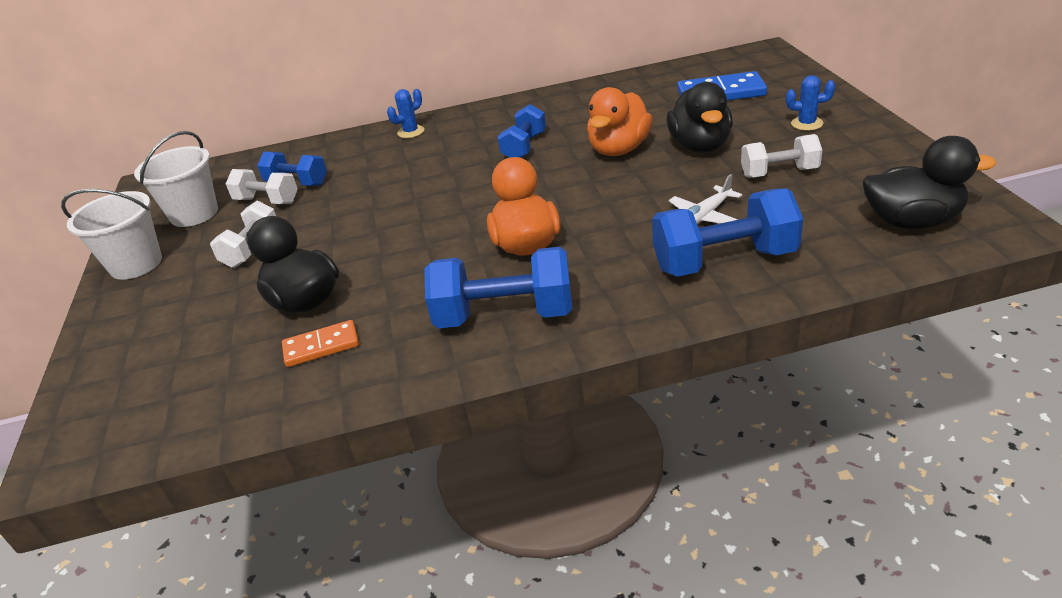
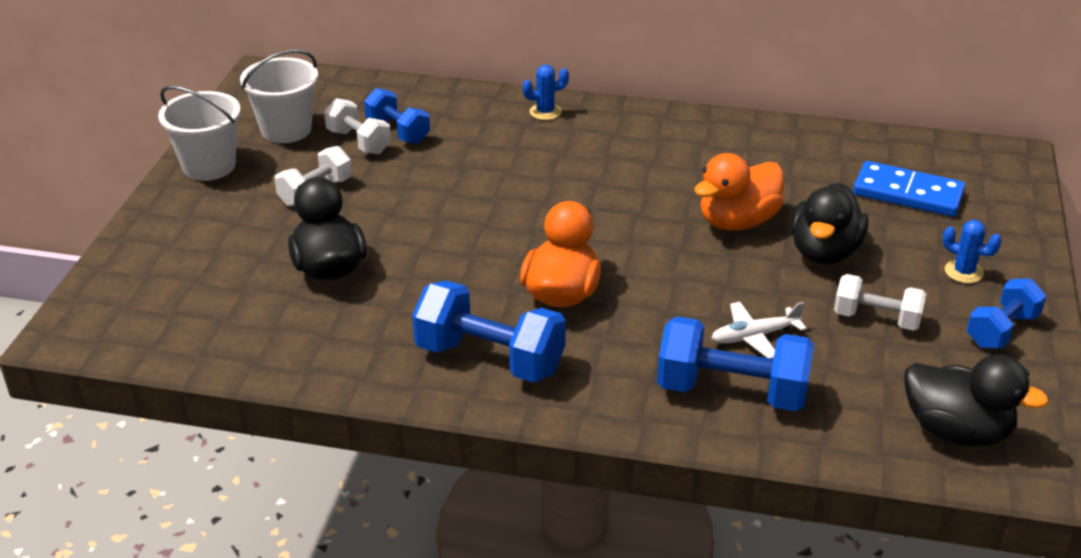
camera: 20 degrees right, 0 degrees up
(321, 346) = (317, 320): orange domino -> none
(524, 147) = (644, 178): blue dumbbell -> blue dumbbell (1002, 330)

